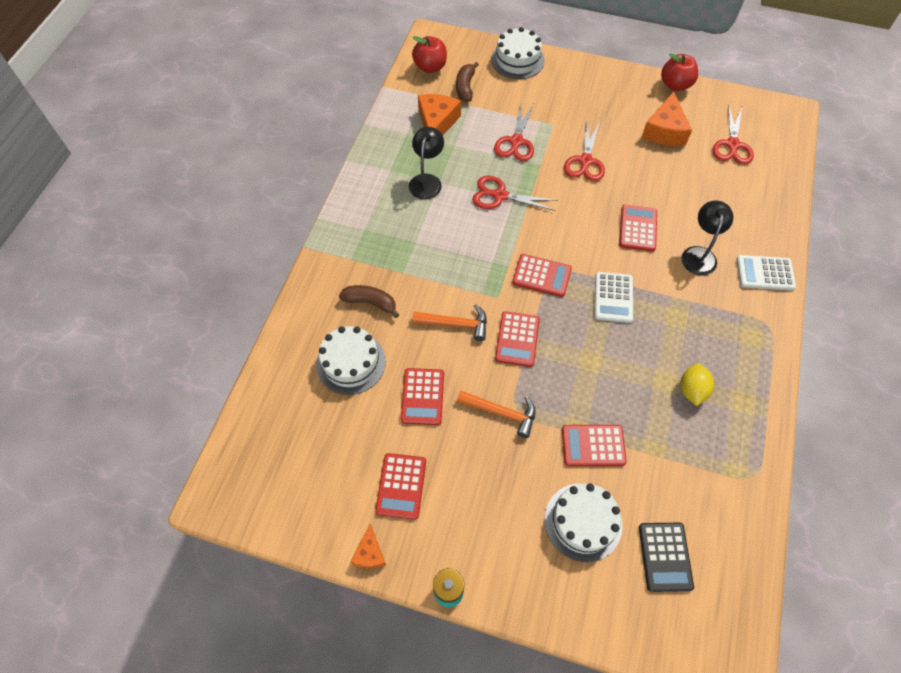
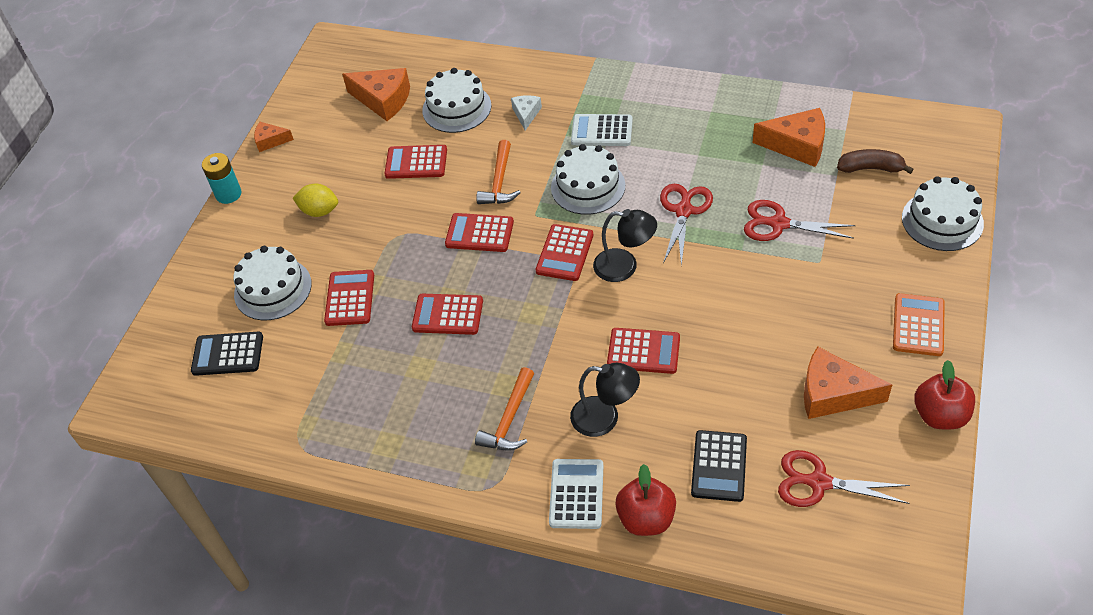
camera: 95 degrees right, 10 degrees down
(325, 434) = (383, 100): none -> orange cheese
(370, 303) = (526, 114): brown banana -> white cheese
(401, 486) = (327, 155): red calculator -> red calculator (447, 315)
(427, 181) = (699, 143): black lamp -> black lamp (624, 266)
(430, 67) = (901, 131): red apple -> red apple (646, 518)
(467, 257) = (588, 186): none -> white cake
(502, 412) = (393, 223): orange hammer -> orange hammer (509, 420)
(585, 161) = (755, 297): red scissors -> none
(606, 84) = (918, 325): none -> orange calculator
(613, 297) = (535, 321): white calculator -> white calculator (602, 131)
(692, 390) = (407, 393): yellow lemon -> yellow lemon (319, 211)
(729, 193) = (719, 466): none -> black calculator

